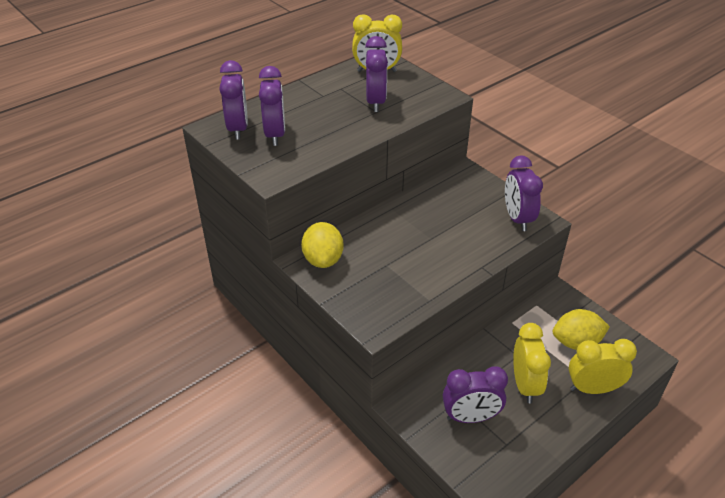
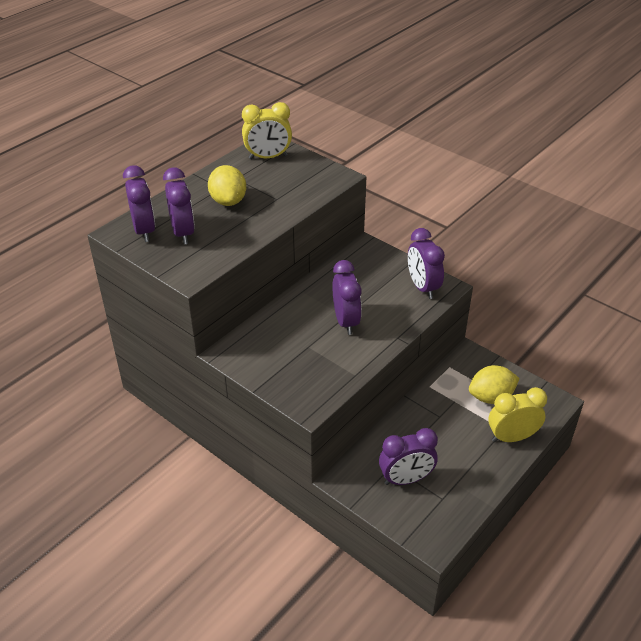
camera: 10 degrees left, 0 degrees up
(323, 259) = (246, 349): yellow lemon -> yellow lemon (228, 201)
(375, 102) = (273, 189): purple clock -> purple clock (346, 321)
(525, 385) = (450, 443): yellow clock -> none

